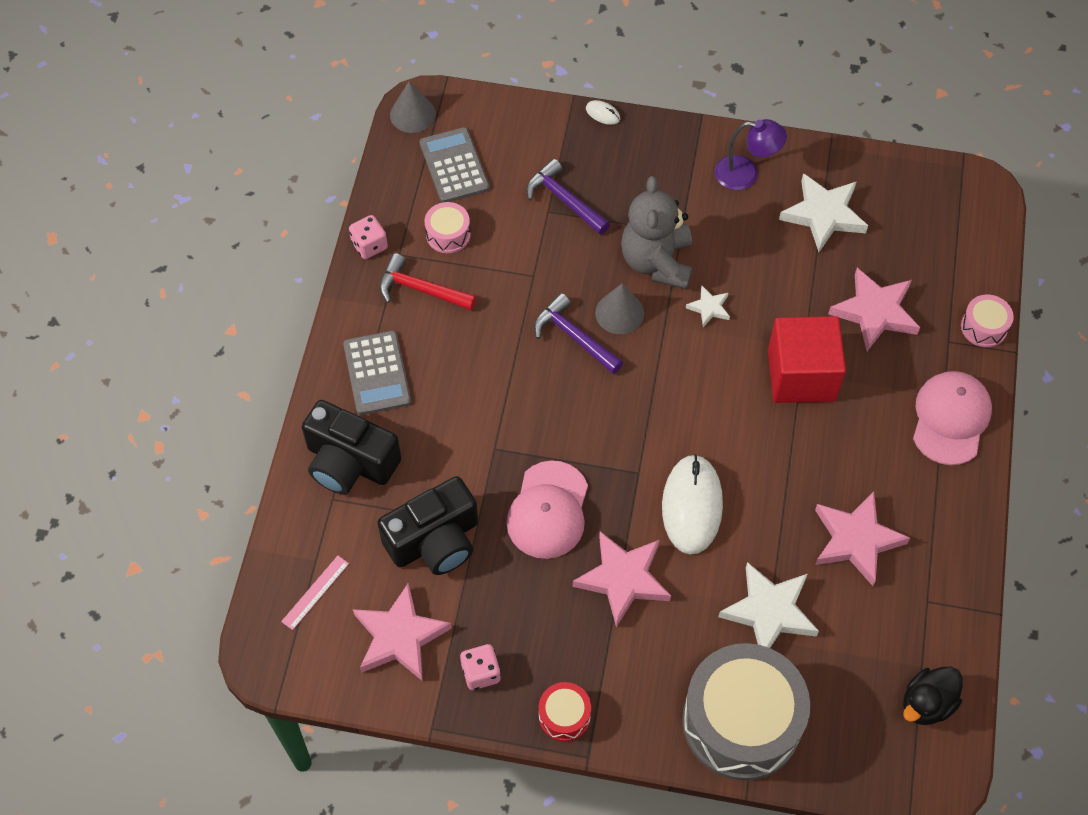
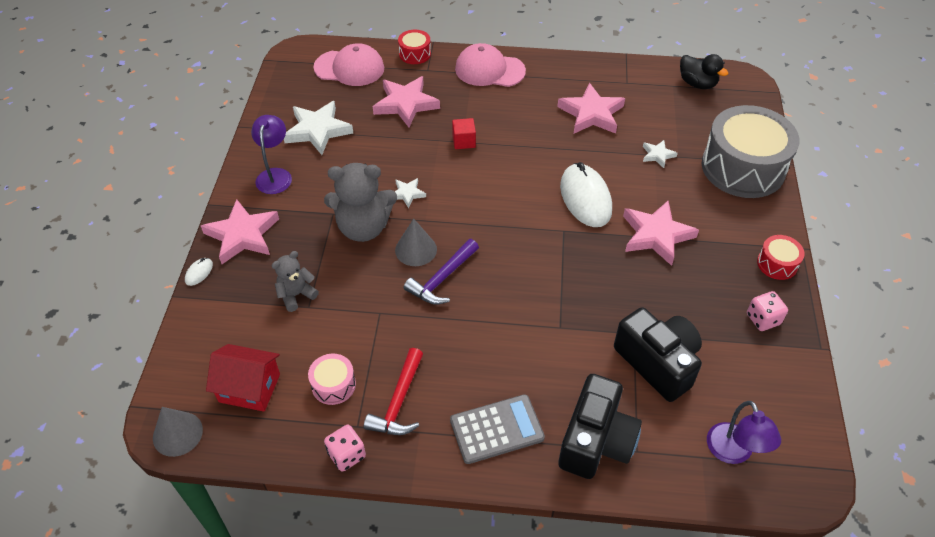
camera: 95 degrees left, 10 degrees down
(315, 592) = (733, 452): pink ruler -> purple lamp
(399, 636) = (752, 380): pink star -> pink star (242, 235)
(454, 166) = (249, 388): grey calculator -> red house
(548, 510) = (610, 285): pink cap -> pink cap (349, 68)
(564, 200) = (296, 295): purple hammer -> grey teddy bear
(692, 506) = (585, 198): white mouse -> white mouse turned 75 degrees clockwise
(769, 612) = (657, 155): white star -> white star, size x0.50
(801, 375) = (464, 141): red cube -> red cube, size x0.45
(983, 327) = (415, 54): pink drum -> red drum

